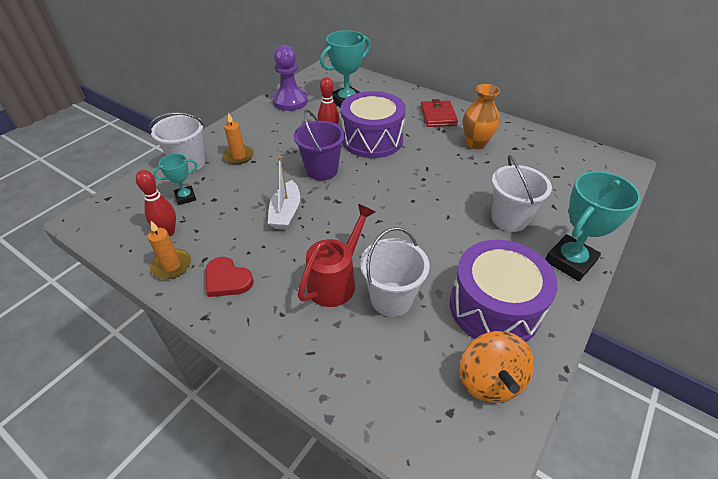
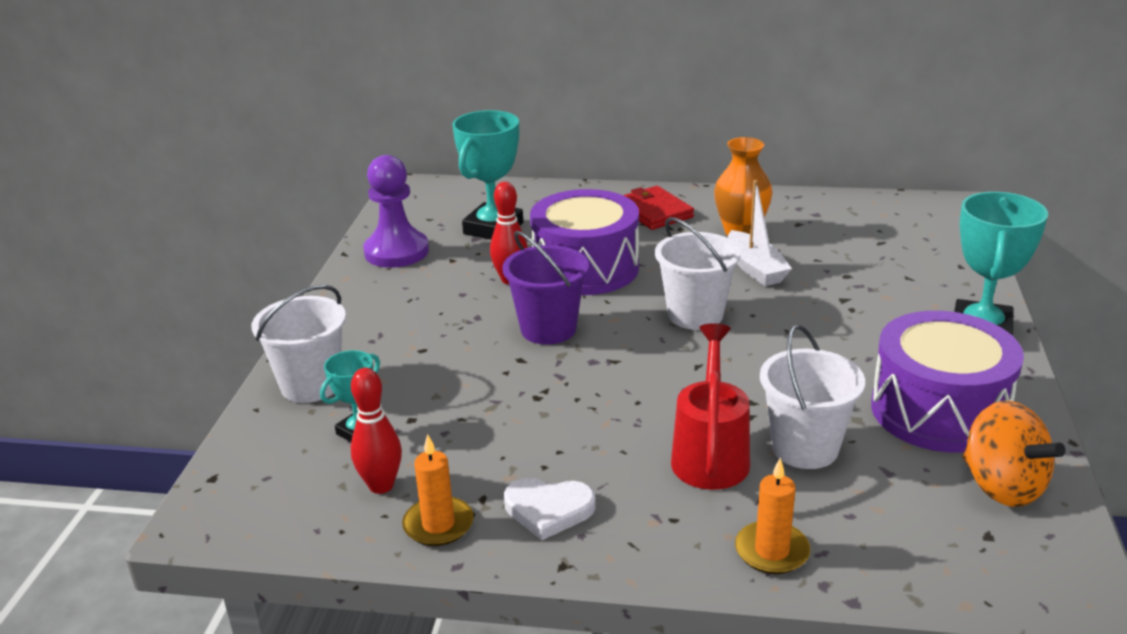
camera: 25 degrees left, 15 degrees down
(227, 280) = (548, 510): red heart -> white heart
(238, 156) = (389, 350): orange candle -> orange candle (772, 551)
(286, 212) = (549, 399): white boat -> white boat (755, 269)
(509, 219) = (867, 309): white bucket -> white bucket (695, 315)

